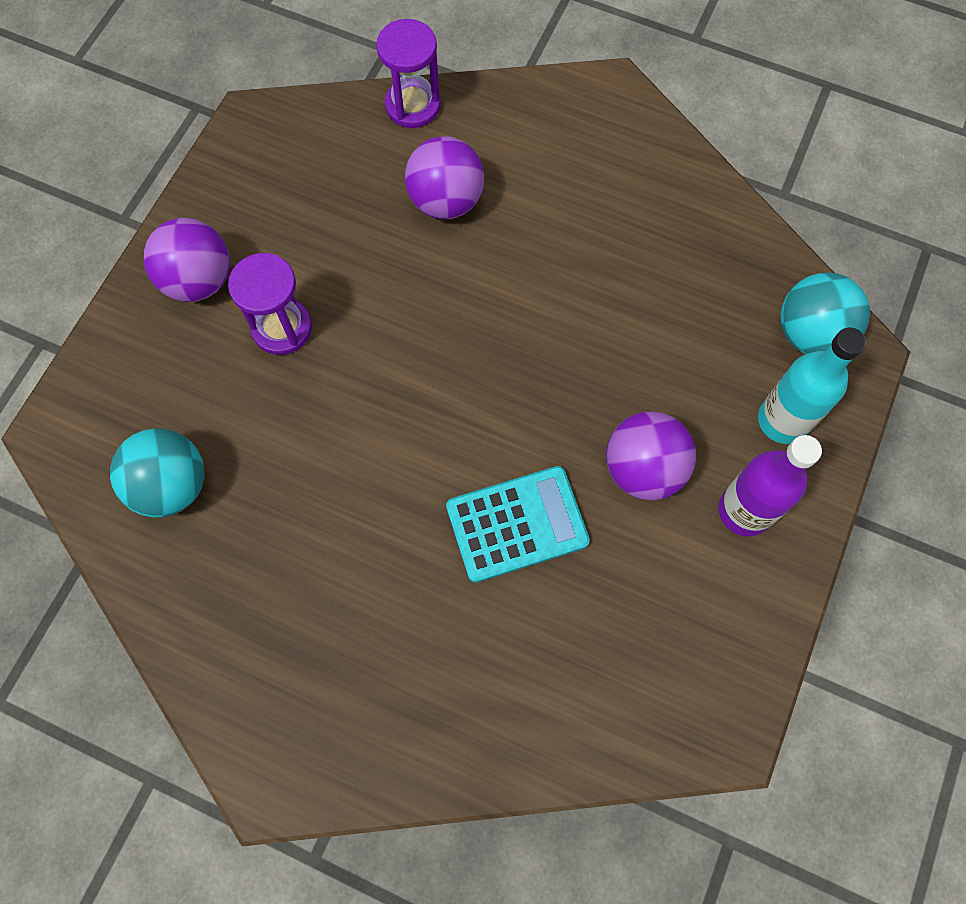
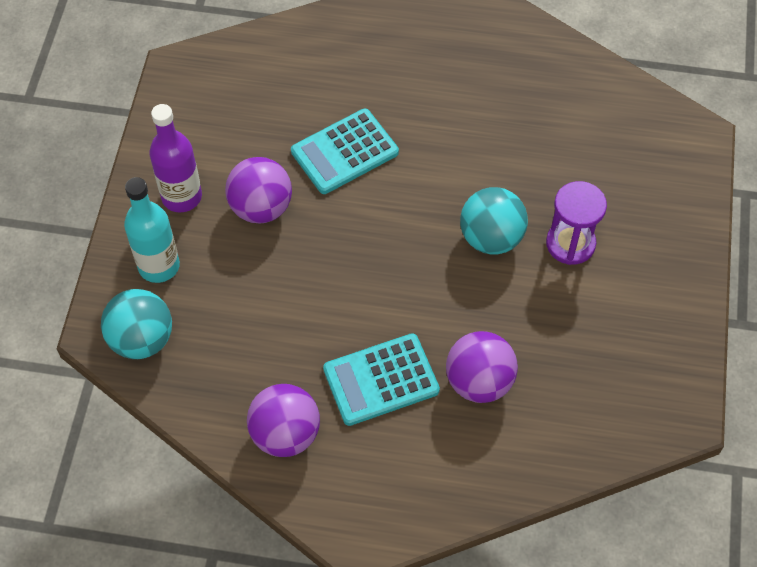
camera: 165 degrees right, 10 degrees down
(172, 485) = (596, 121): turquoise ball -> turquoise ball (491, 238)
(199, 280) = (654, 264): purple ball -> purple ball (285, 434)
(413, 106) = (543, 470): purple hourglass -> none
(550, 227) = (381, 380): none -> turquoise calculator

